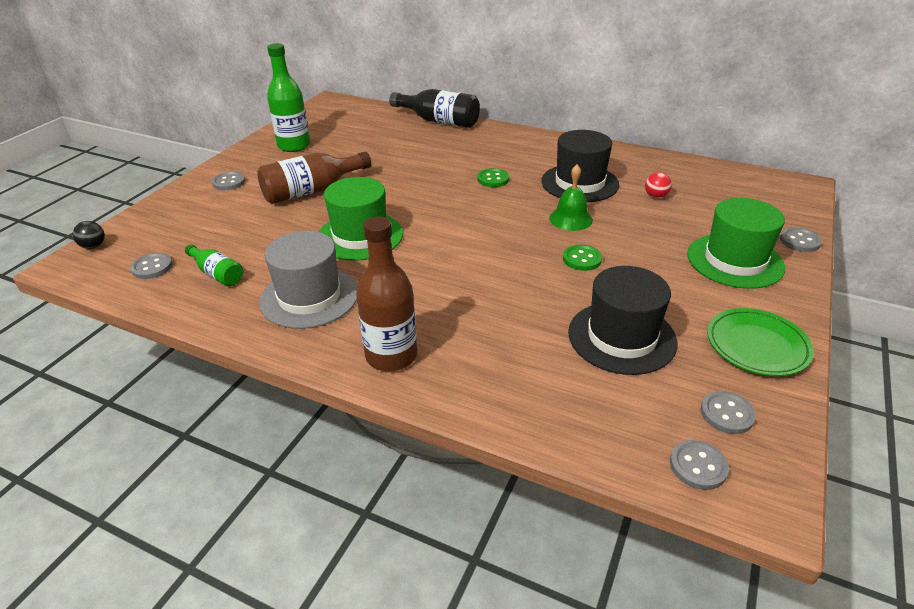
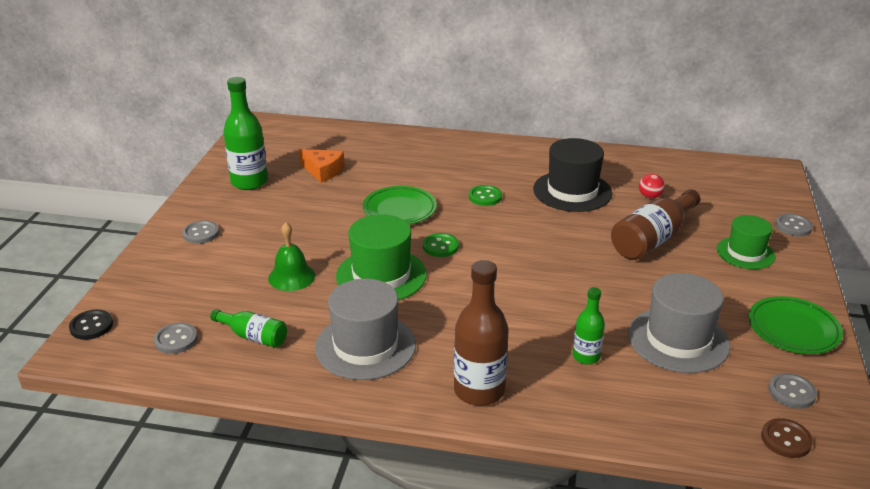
camera: 15 degrees left, 5 degrees down
(94, 246) = (91, 326): black ball -> black button
(311, 191) = (300, 232): brown bottle -> brown bottle (652, 239)
(361, 143) = (323, 171): none -> orange cheese
(409, 182) = (399, 210): none -> green plate
(439, 121) = (395, 136): black bottle -> none
(516, 339) = (586, 356): none -> green bottle
(570, 219) = (581, 230): green bell -> green bell (291, 277)
(582, 259) = (610, 270): green button -> green button (440, 246)
(622, 337) = (678, 339): black hat -> grey hat
(698, 466) = (786, 440): grey button -> brown button
(735, 261) = (745, 253): green hat -> green hat, size x0.65

